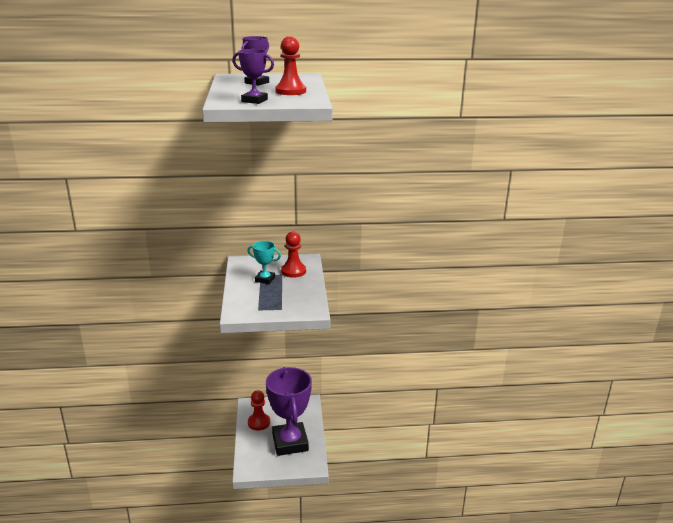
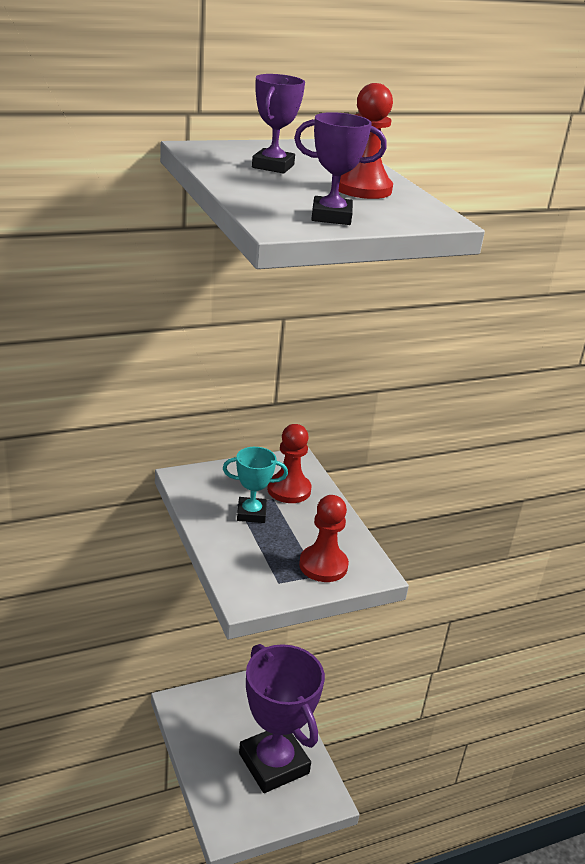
camera: 20 degrees left, 5 degrees up
(259, 422) = (207, 734): red pawn -> red pawn (323, 565)

